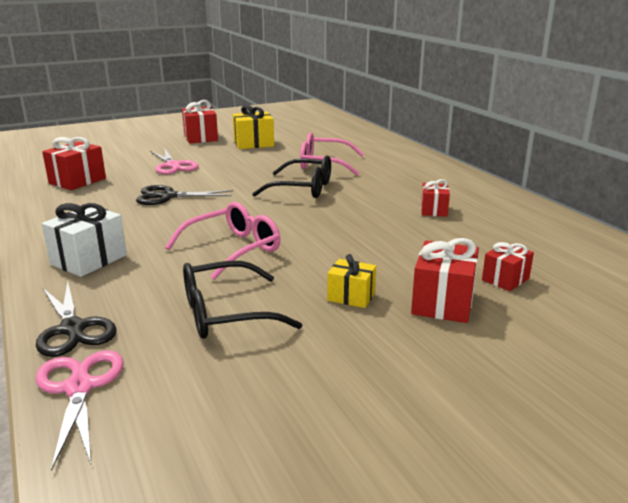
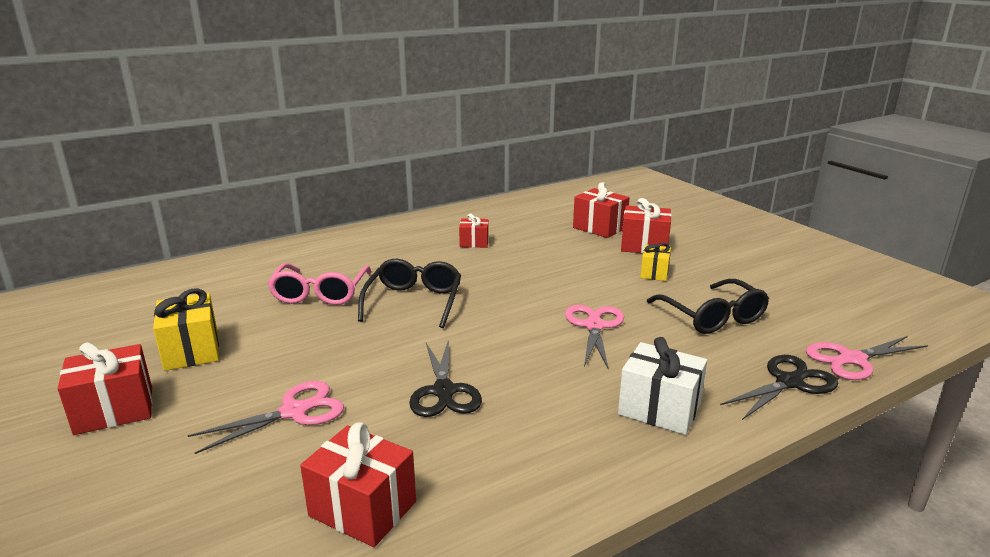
camera: 95 degrees left, 0 degrees up
(233, 249) = (594, 326): pink glasses -> pink scissors
(505, 279) = (599, 228): red gift -> red gift, size x1.60

